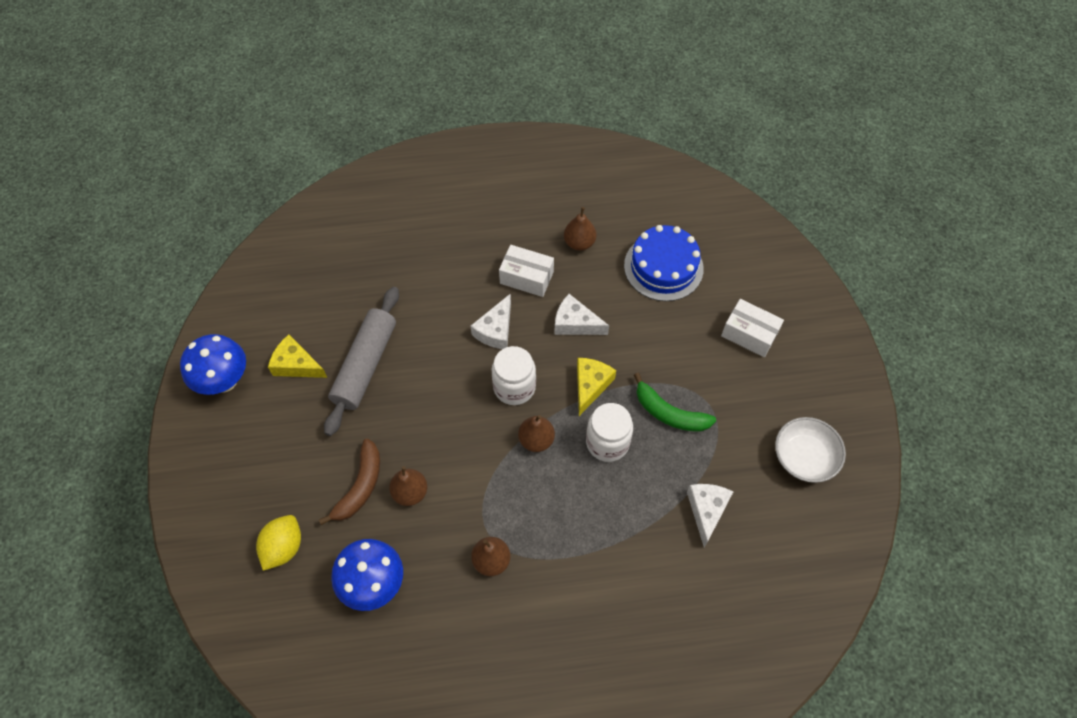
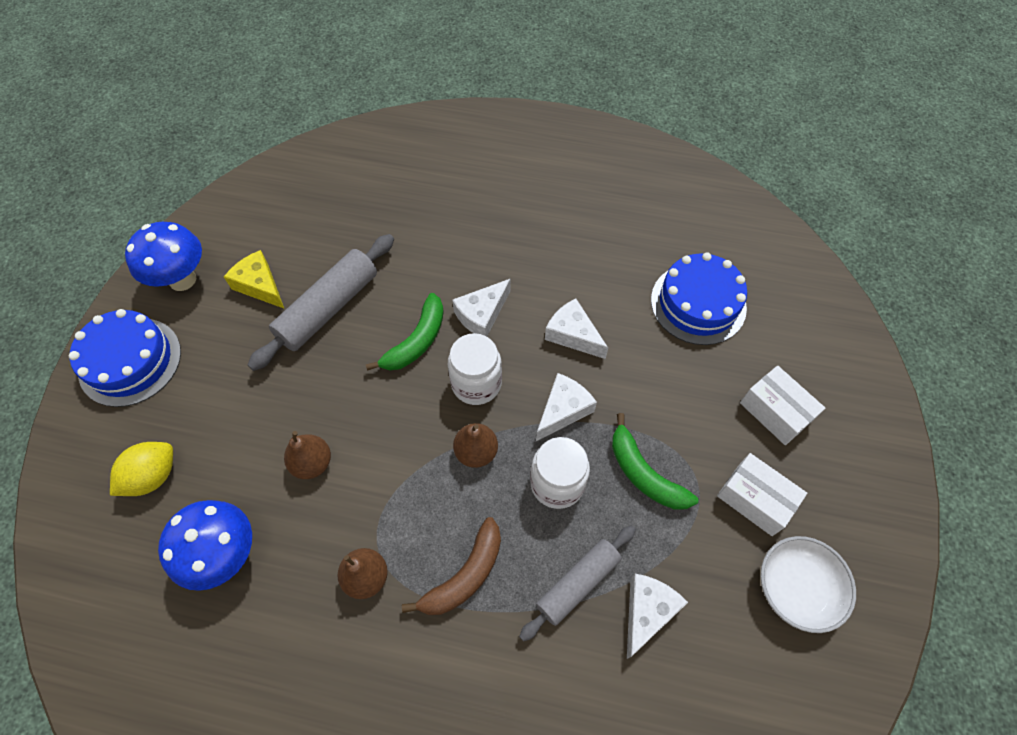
camera: 20 degrees right, 0 degrees up
(214, 464) = (130, 361): none -> blue cake
(360, 486) = (263, 437): brown banana -> brown banana (465, 575)
(451, 369) = (416, 341): none -> green banana
(526, 277) = (538, 269): white box -> white box (755, 499)
(579, 243) = (611, 249): brown pear -> none
(590, 385) = (563, 410): yellow cheese -> white cheese
(650, 509) = (578, 583): none -> grey rolling pin

